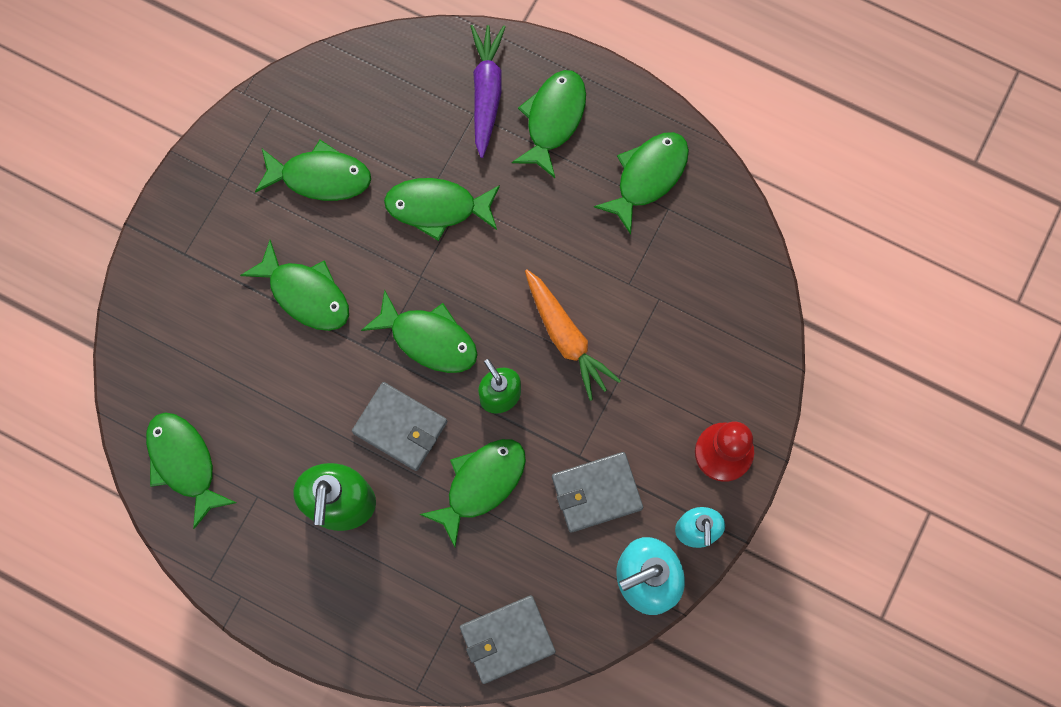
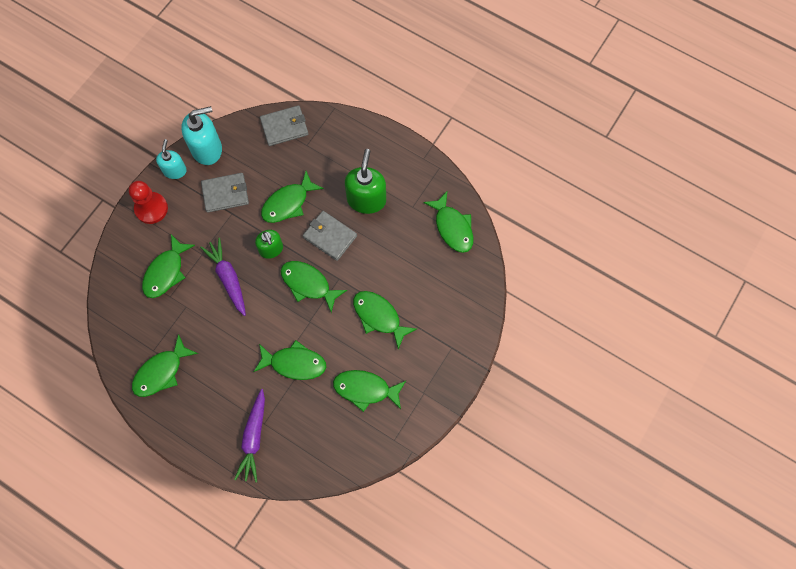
camera: 175 degrees left, 5 degrees down
(553, 119) = (214, 415): green fish -> green fish (166, 272)
(566, 337) = (228, 278): orange carrot -> purple carrot

